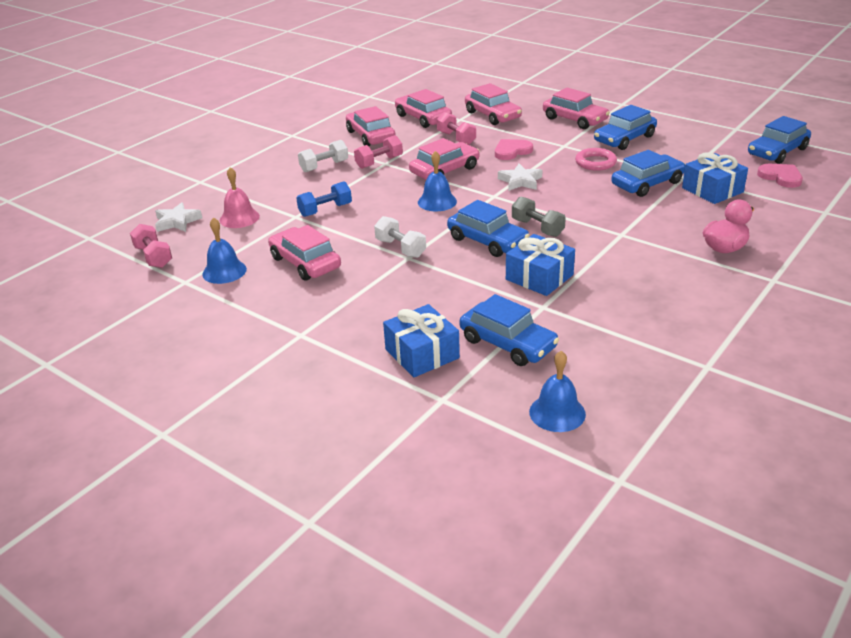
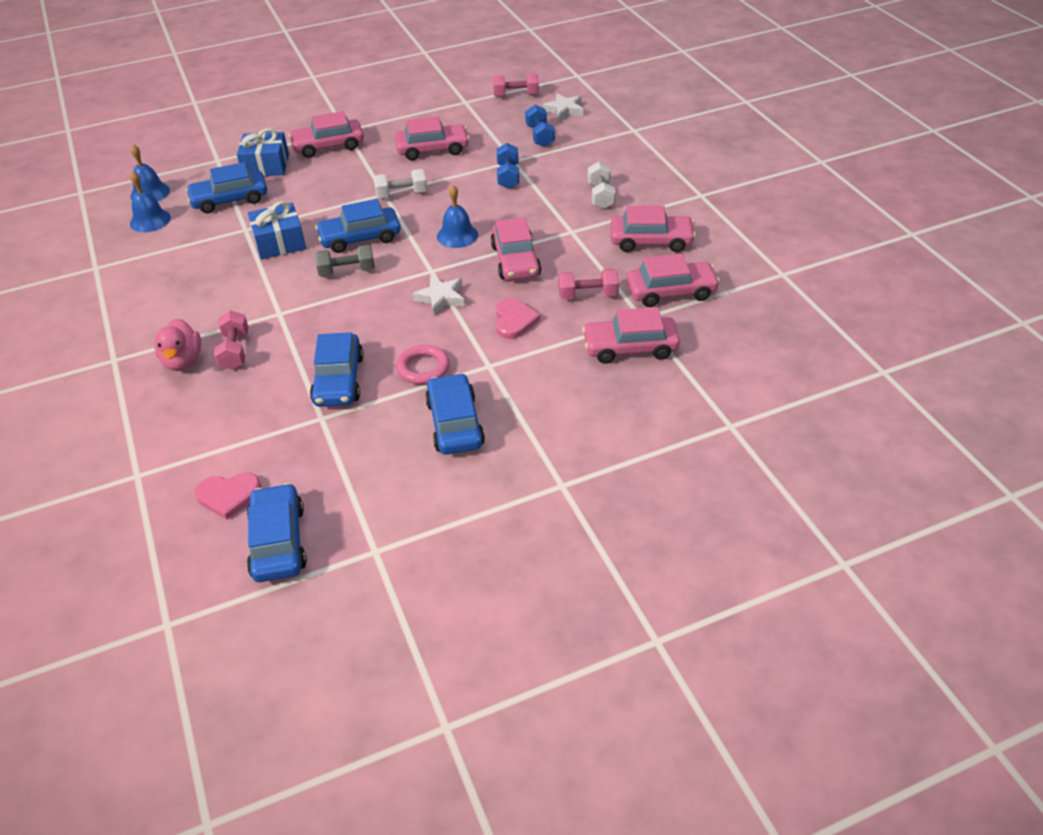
camera: 120 degrees right, 10 degrees up
(224, 271) = (461, 117): blue bell -> blue bell (150, 220)
(239, 218) = (540, 136): pink bell -> blue dumbbell
(379, 162) = (577, 228): pink dumbbell -> pink dumbbell (235, 351)
(574, 119) = (552, 410): pink car -> pink car (328, 146)
(712, 190) = (272, 420): blue gift -> none

